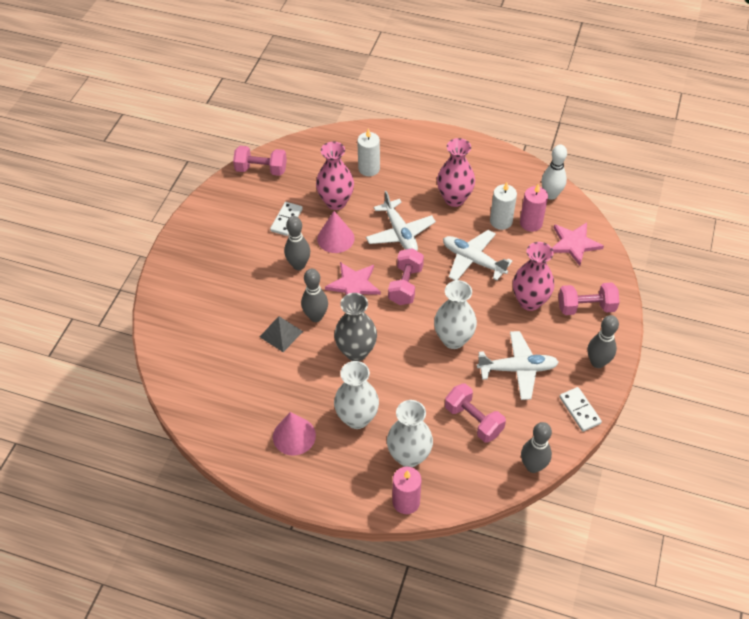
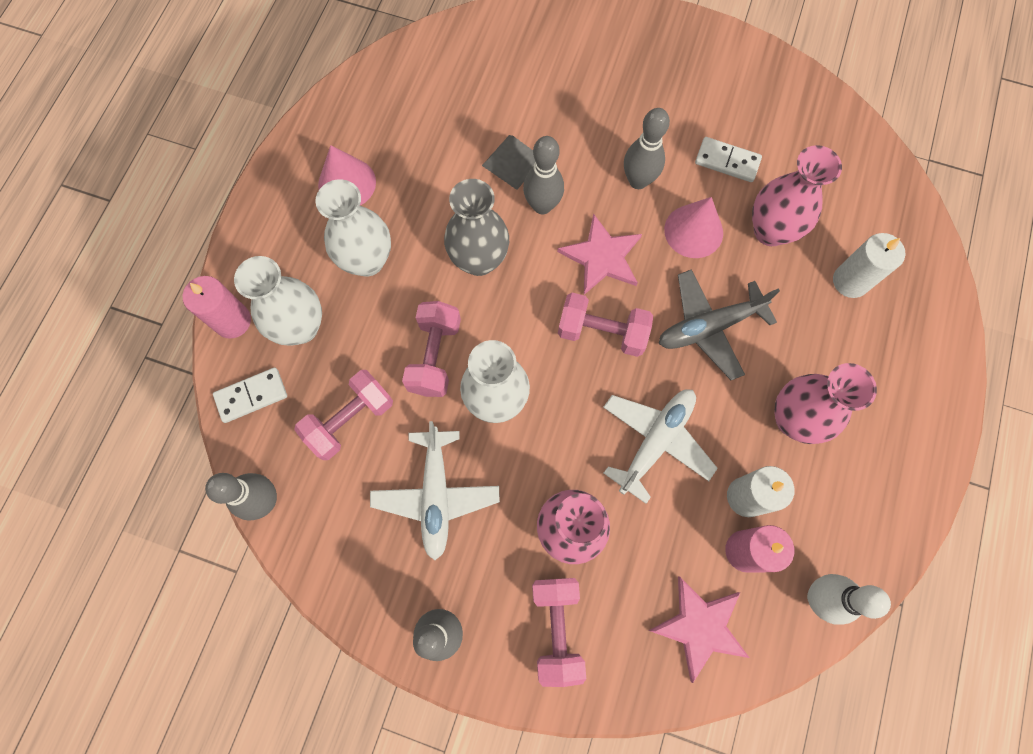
camera: 90 degrees right, 20 degrees up
(261, 169) = (830, 122): pink dumbbell -> pink dumbbell (435, 356)
(400, 233) = (709, 327): white plane -> grey plane
(579, 410) = (354, 587): white domino -> white domino (251, 396)

